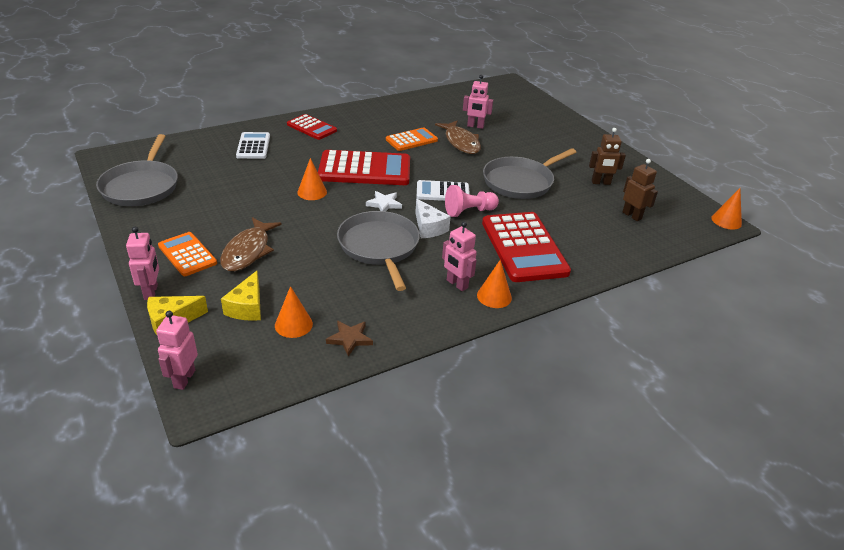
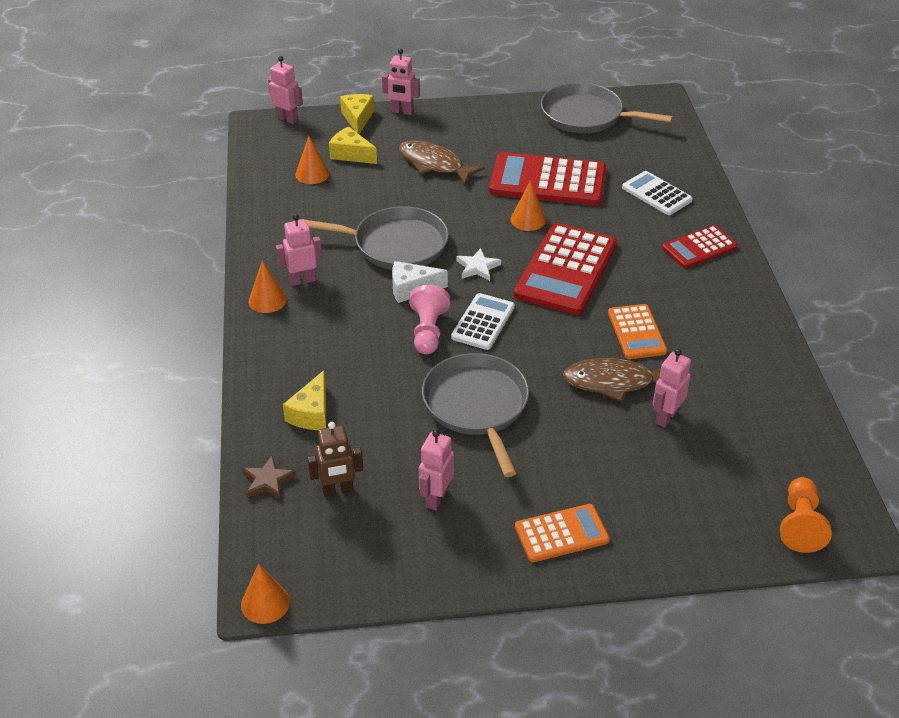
camera: 115 degrees right, 5 degrees up
(187, 254) = (447, 132): orange calculator -> orange calculator (561, 534)
(253, 146) = (656, 194): white calculator -> white calculator turned 150 degrees counterclockwise
(350, 339) = (273, 199): brown star -> brown star (267, 481)
(515, 93) = (800, 524): none -> orange pawn
(523, 247) = (332, 352): red calculator -> red calculator (548, 181)
(585, 241) = (311, 413): none -> yellow cheese
(601, 183) = (436, 498): brown robot -> pink robot

